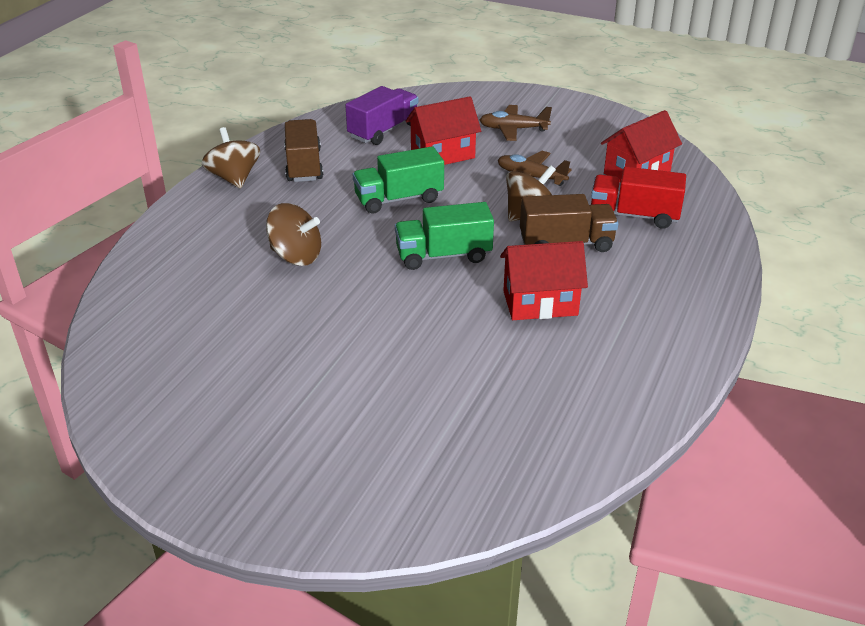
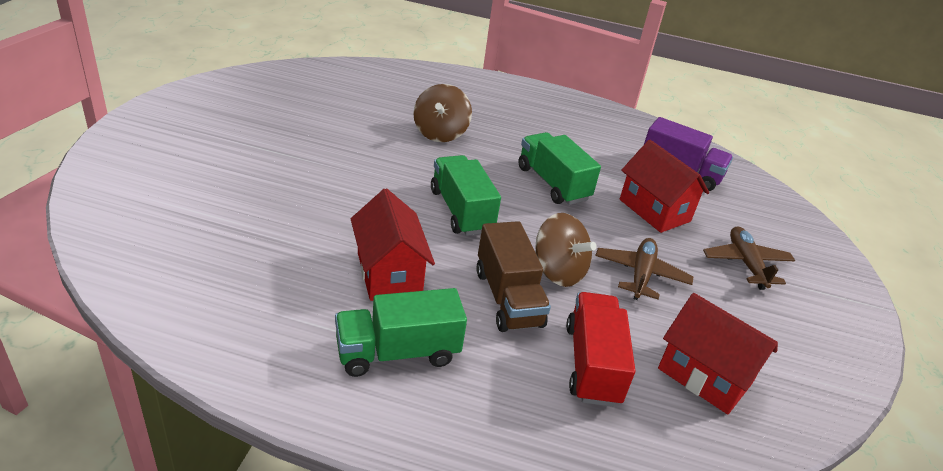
camera: 75 degrees right, 0 degrees up
(234, 178) = (549, 100): brown spinning top -> none
(304, 166) = (587, 131): brown truck -> none
(637, 303) = (397, 352): none -> green truck

